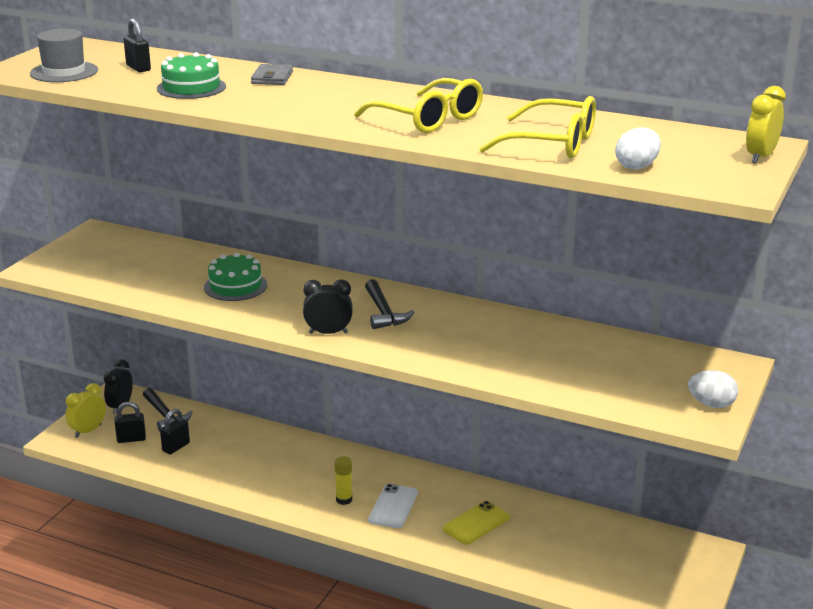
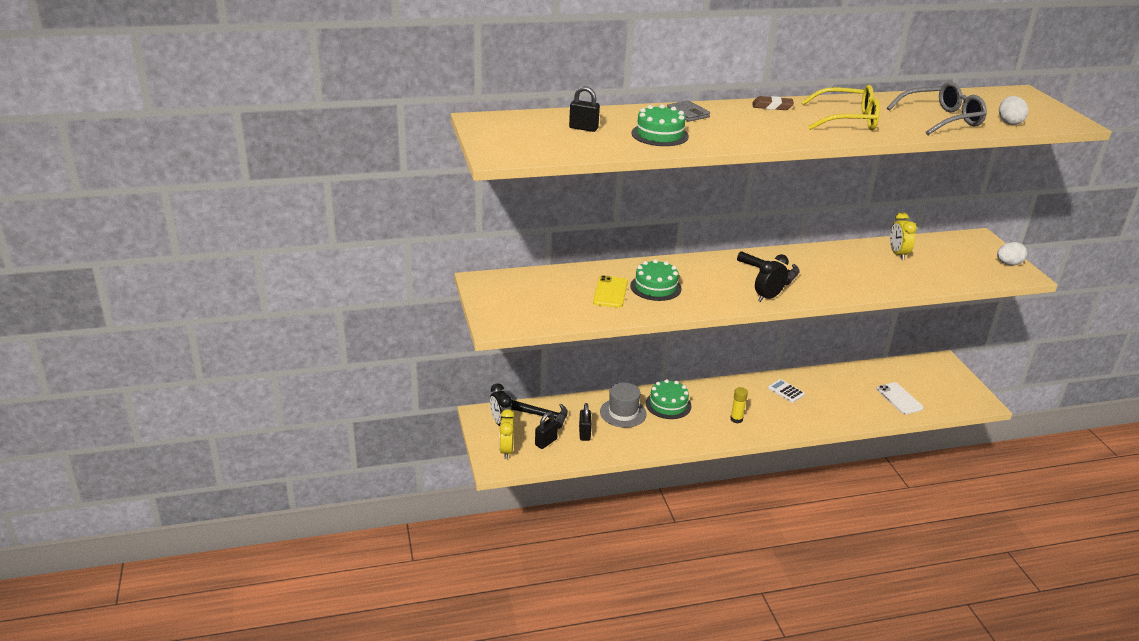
camera: 40 degrees left, 5 degrees up
(64, 72) = (541, 145): grey hat -> grey hat (623, 413)
(297, 456) = (668, 404): none -> green cake
(380, 90) = (772, 106): none -> brown eraser
(393, 506) = (768, 410): white phone -> white phone (899, 398)
(446, 498) = (786, 391): none -> white calculator
(476, 523) = (823, 399): yellow phone -> yellow phone (610, 292)
(552, 144) = (941, 119): yellow glasses -> grey glasses
(760, 157) = (1038, 100): yellow clock -> yellow clock (898, 254)

